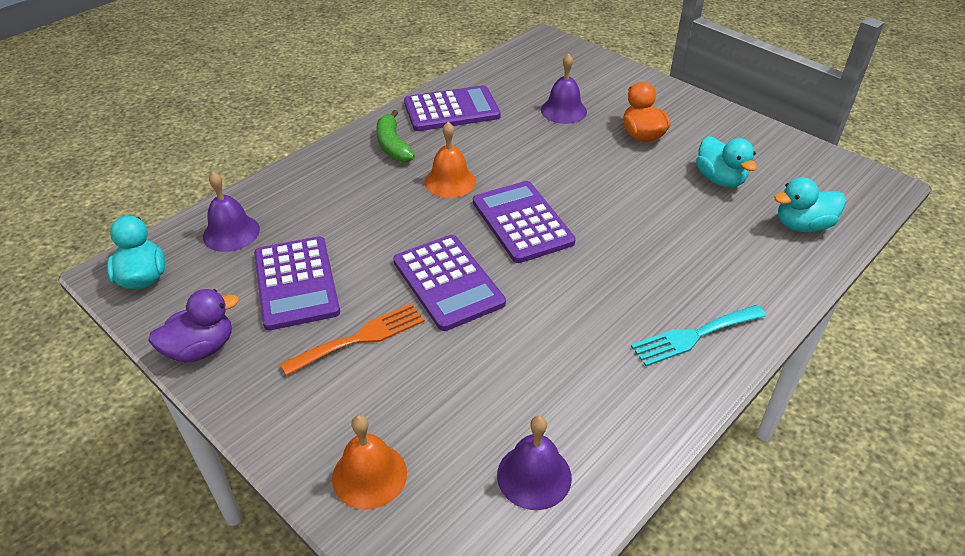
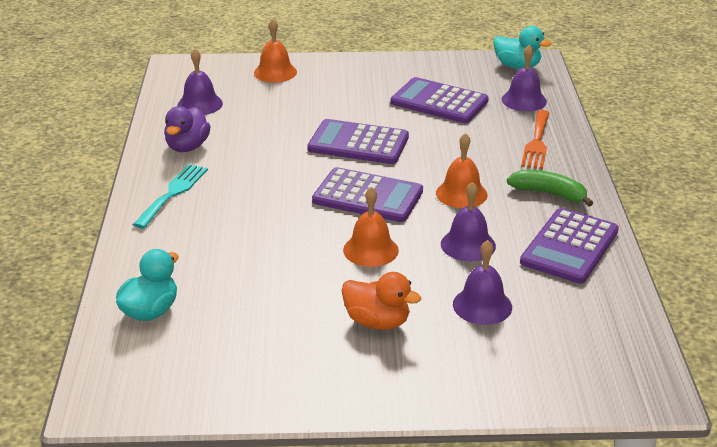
camera: 135 degrees right, 10 degrees down
(201, 349) = (428, 64): purple duck -> purple duck (187, 147)
(360, 338) = (361, 102): orange fork -> orange fork (537, 142)
(511, 145) = (468, 245): none -> purple bell
(583, 179) = (370, 250): none -> orange bell
(720, 179) = (258, 316): turquoise duck -> none

